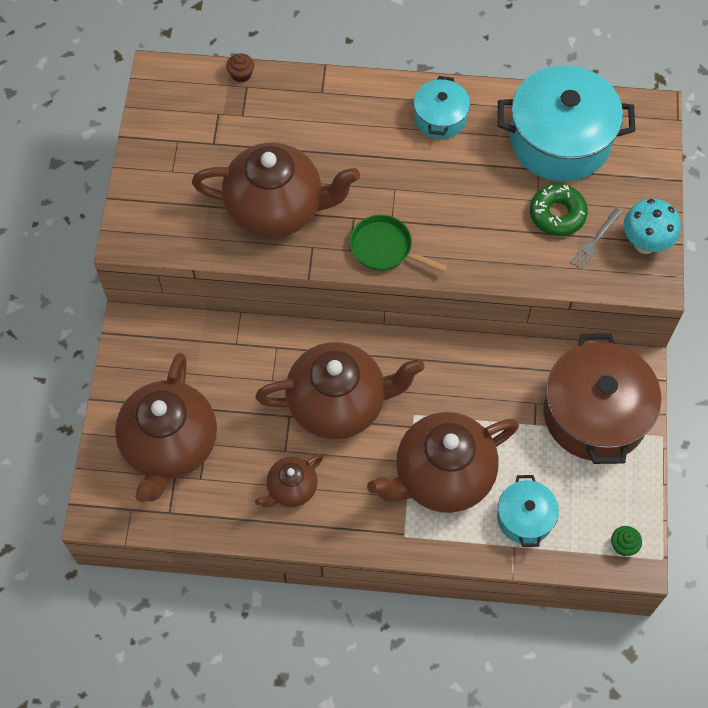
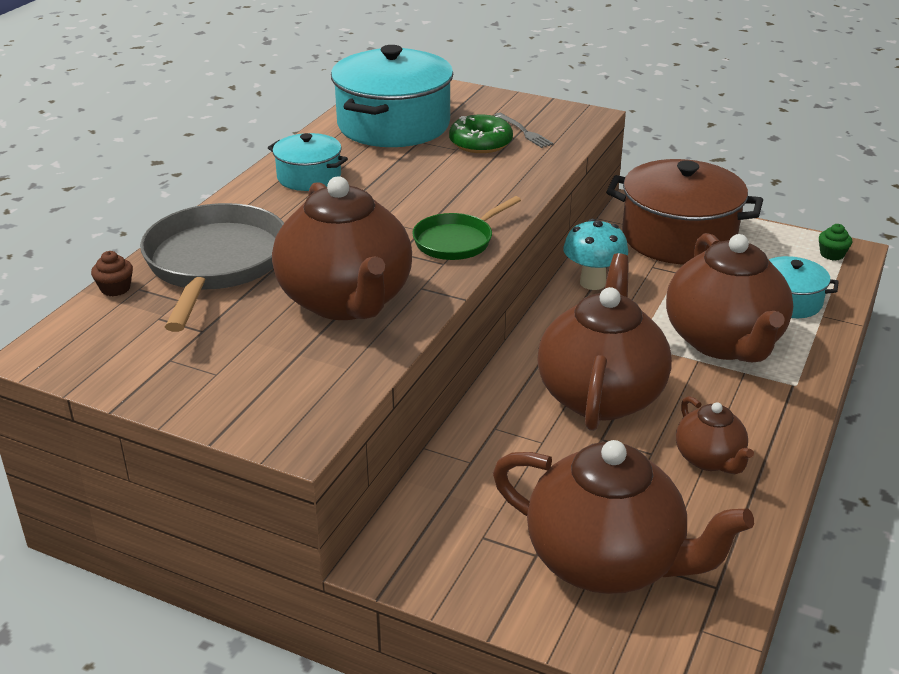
camera: 70 degrees left, 30 degrees down
(277, 209) = (346, 301): brown teapot -> brown teapot turned 135 degrees clockwise
(292, 114) = (214, 264): none -> grey pan
(645, 244) = (543, 112): turquoise mushroom -> turquoise mushroom (592, 283)

